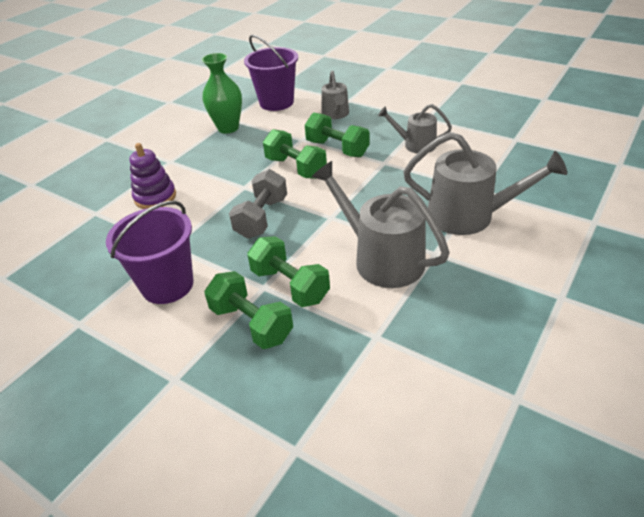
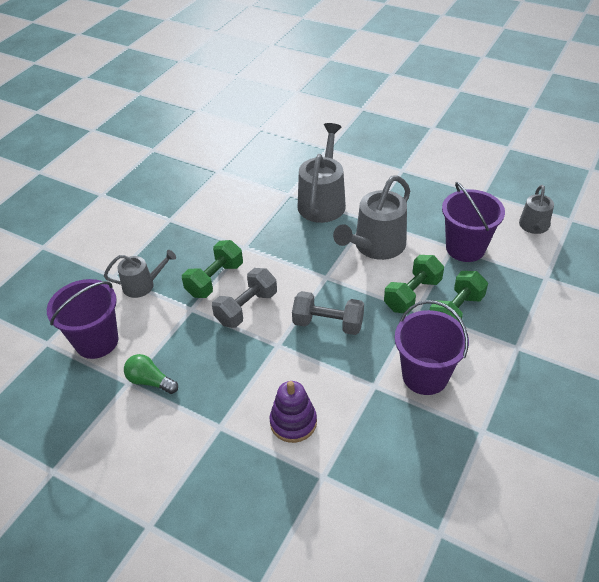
camera: 95 degrees left, 5 degrees up
(228, 128) = (150, 381): green vase -> green light bulb
(295, 168) = (246, 308): green dumbbell -> grey dumbbell
(373, 352) = (465, 248): none -> purple bucket
(415, 145) = (217, 227): grey watering can -> grey watering can (534, 226)

